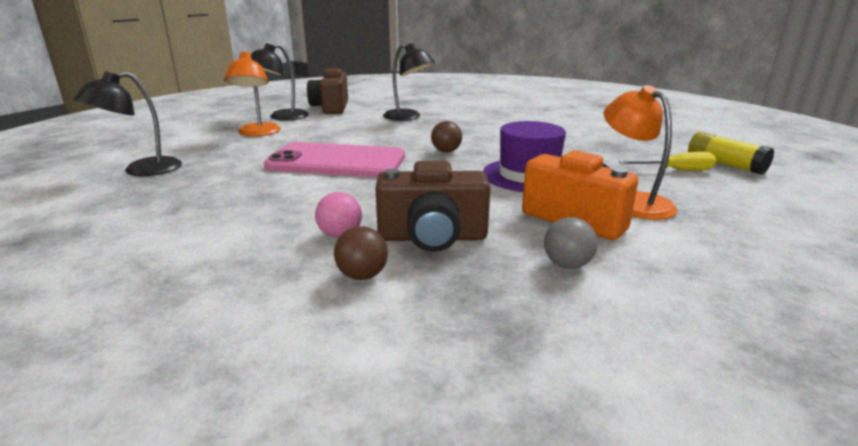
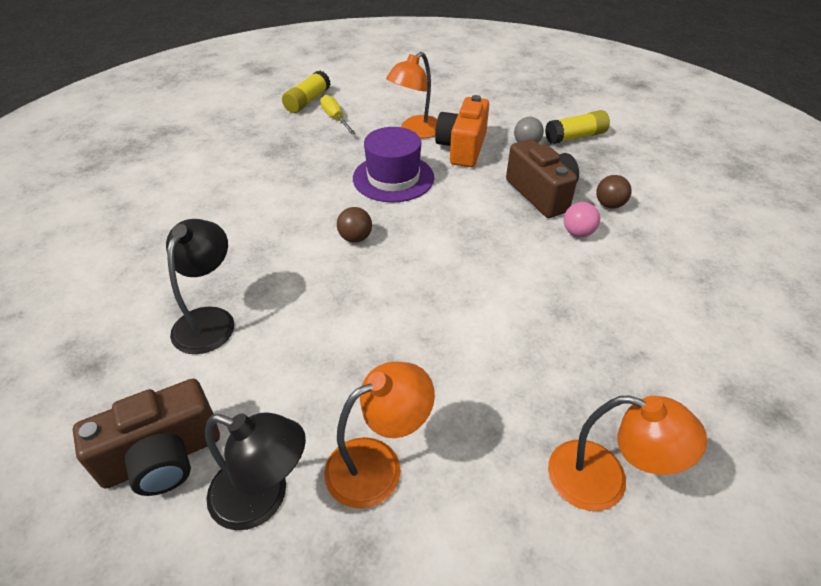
camera: 115 degrees left, 20 degrees up
(141, 170) = (604, 481): black lamp -> orange lamp
(337, 162) = (440, 305): pink phone -> none
(575, 322) = (575, 137): none -> yellow glue stick

